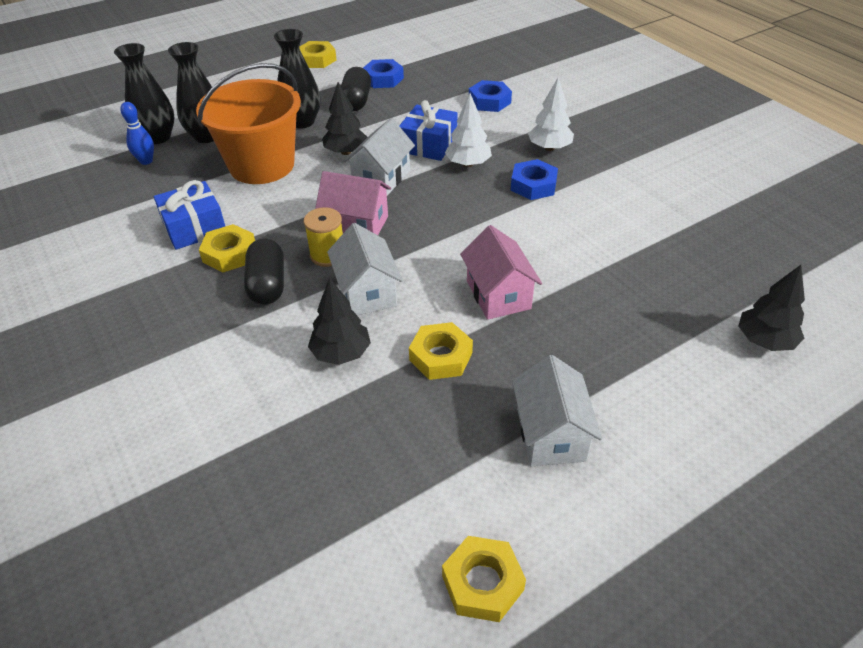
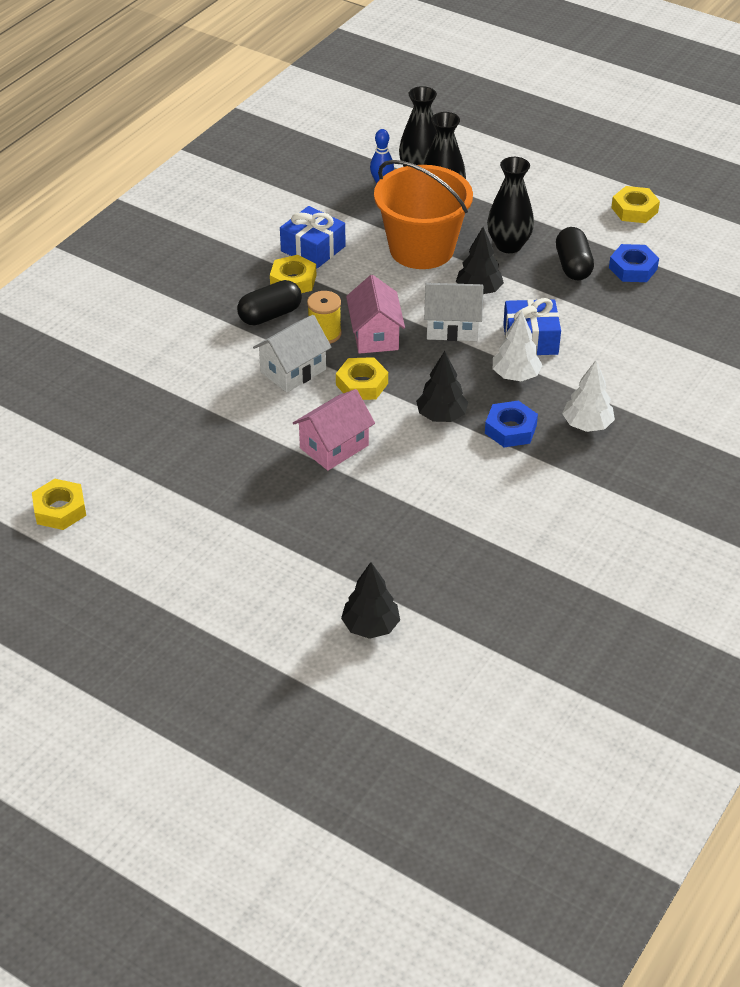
camera: 65 degrees right, 0 degrees up
(341, 353) = (219, 381): black tree -> black tree (441, 416)
(356, 101) = (573, 266): black capsule -> black capsule turned 75 degrees counterclockwise
(441, 356) = (244, 434): yellow nut -> yellow nut (362, 384)
(489, 101) = (648, 358): blue nut -> none
(550, 434) = (196, 513): white house -> none

